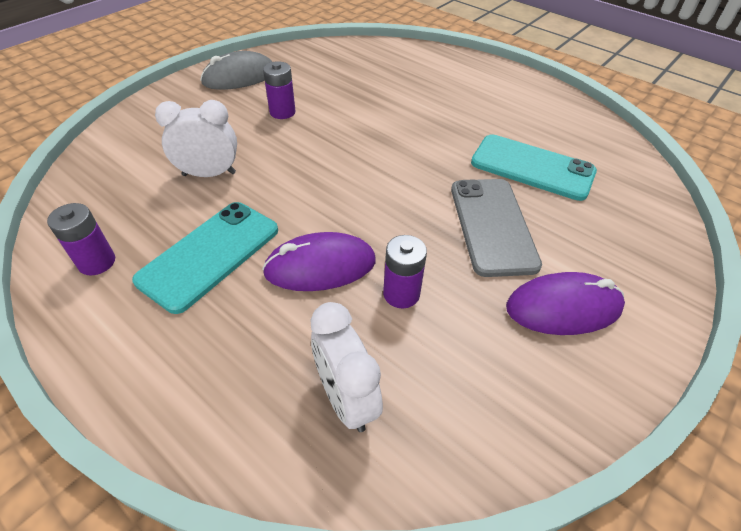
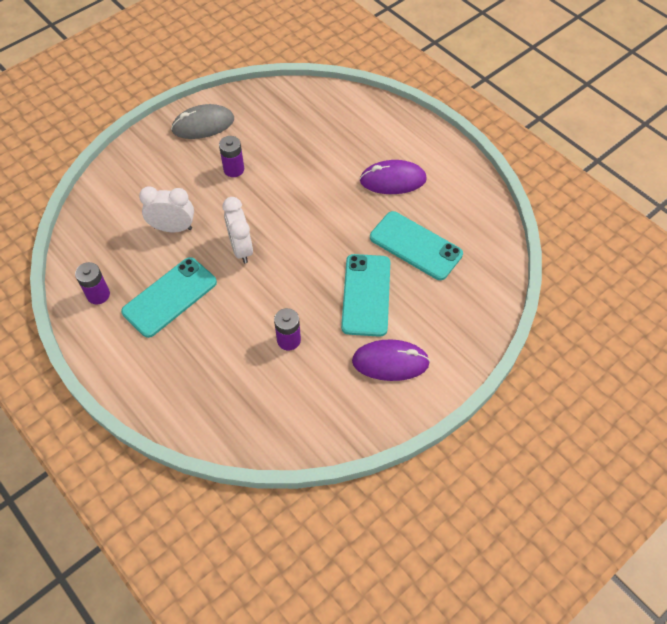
camera: 10 degrees right, 10 degrees up
(320, 266) = (240, 314): purple mouse -> purple mouse (393, 180)
(346, 399) = (240, 402): white clock -> white clock (241, 248)
(492, 225) = (366, 295): grey phone -> turquoise phone

